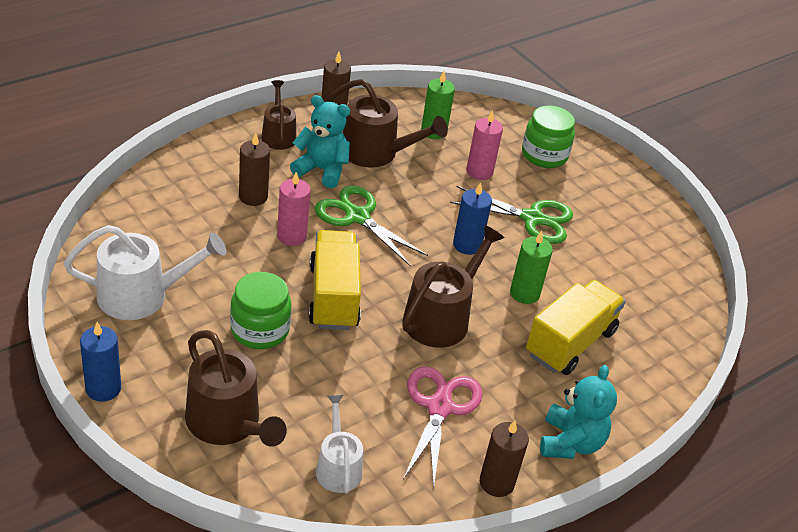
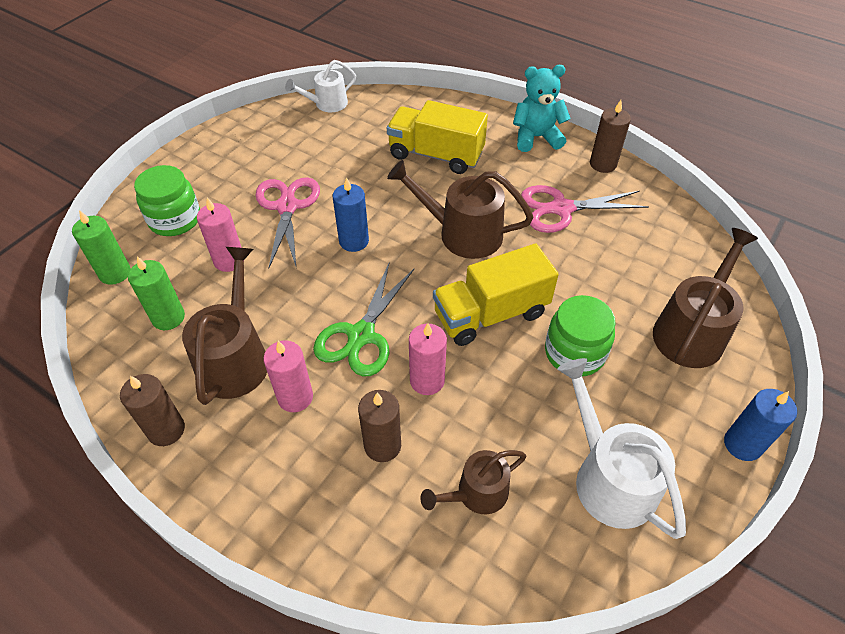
camera: 105 degrees left, 10 degrees up
(278, 135) = (244, 472): brown watering can -> brown watering can (477, 493)
(321, 170) = (295, 397): turquoise teddy bear -> pink candle
(338, 467) = (667, 248): white watering can -> white watering can (327, 104)
(524, 293) = (395, 191): green candle -> green candle (115, 273)
(532, 218) = (287, 207): green scissors -> pink scissors

